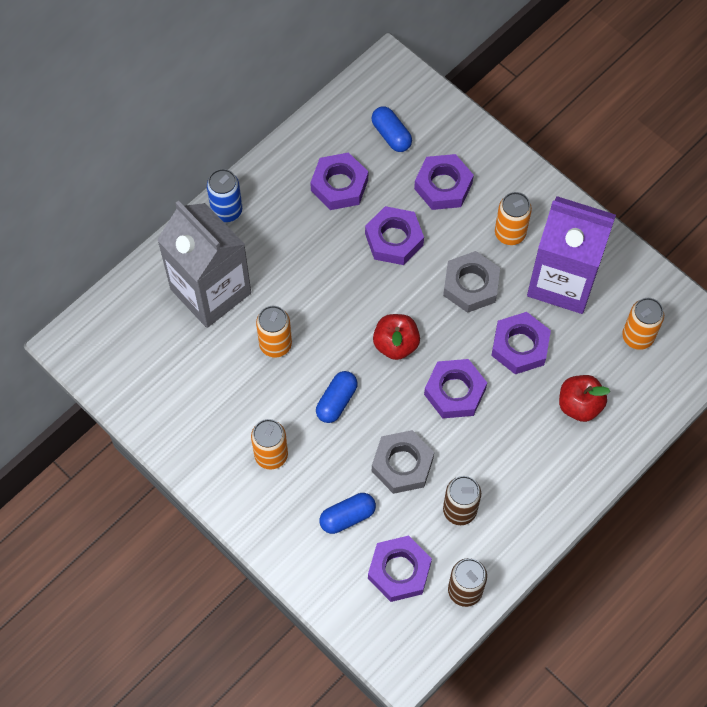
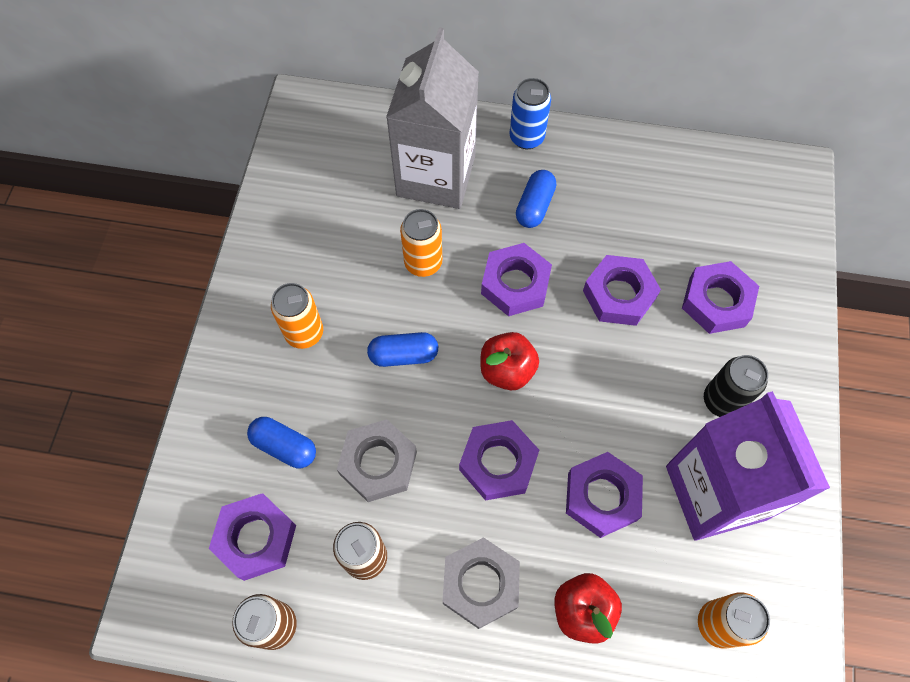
camera: 55 degrees right, 0 degrees up
(339, 185) = (634, 210): purple nut -> purple nut (515, 284)
(391, 135) = (727, 220): blue capsule -> blue capsule (534, 206)
(471, 285) = (630, 400): grey nut -> grey nut (480, 584)
(510, 233) = (722, 401): orange can -> black can

